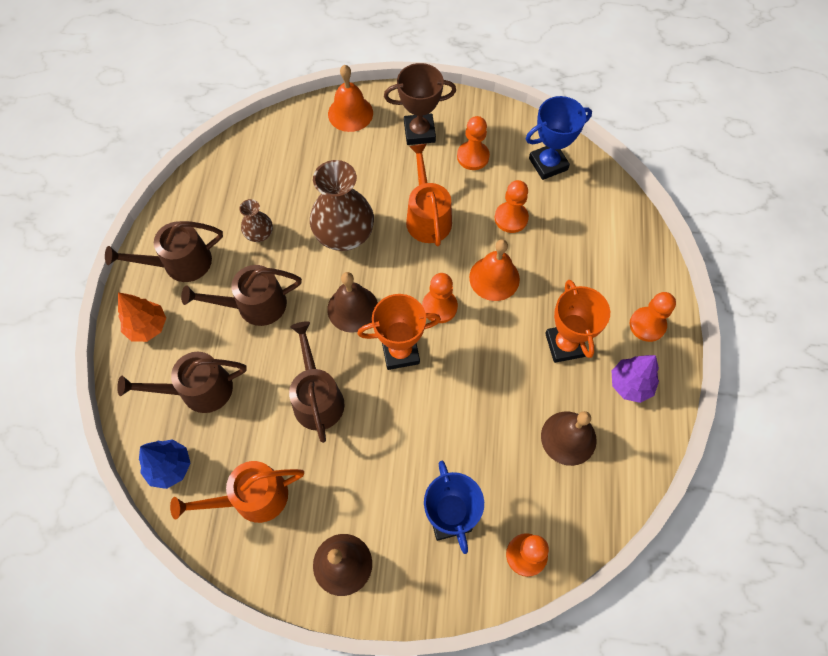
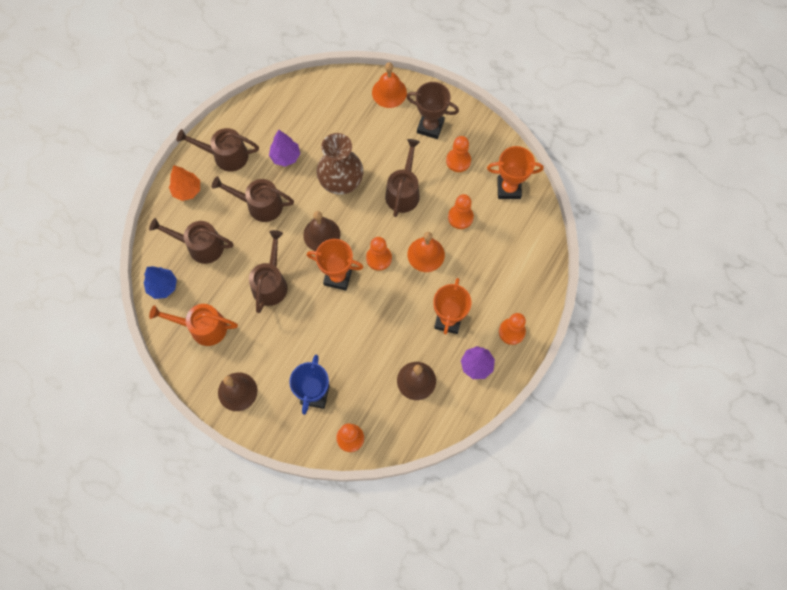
camera: 25 degrees right, 5 degrees up
(259, 234) = (285, 157): brown vase -> purple tree
(427, 217) = (403, 192): orange watering can -> brown watering can
(548, 164) = (508, 188): blue trophy -> orange trophy

